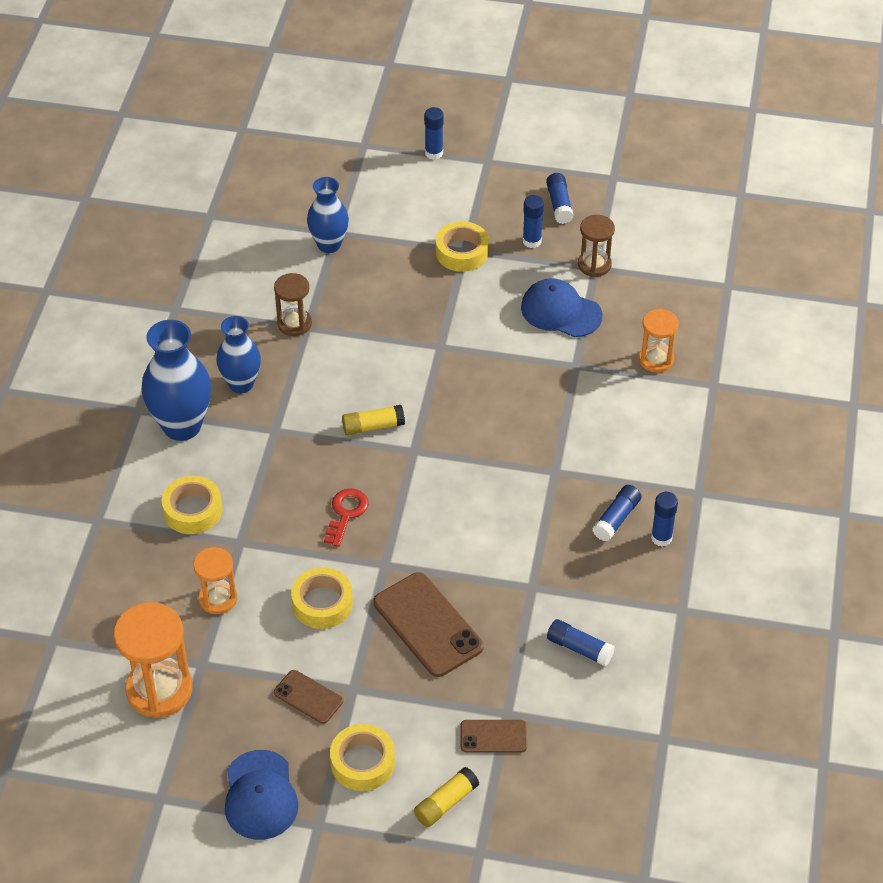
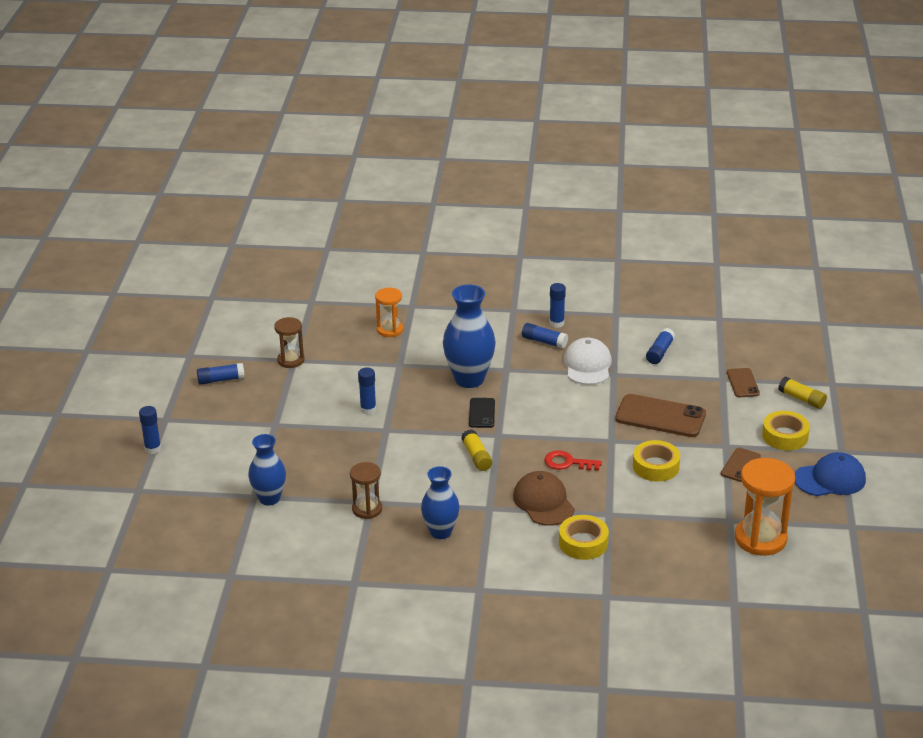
camera: 95 degrees left, 15 degrees down
(182, 426) = (493, 560): blue vase -> blue vase (469, 379)
(218, 599) = (667, 519): orange hourglass -> none
(274, 481) = (543, 502): none -> brown cap
(427, 625) = (660, 416): brown phone -> brown phone turned 60 degrees clockwise
(461, 438) = (481, 413): none -> black phone
(462, 252) = (278, 425): yellow tape -> none
(532, 241) = (264, 391): blue glue stick -> blue glue stick (368, 409)
(555, 560) = (587, 365): none -> white cap
(561, 311) = (343, 374): blue cap -> none

